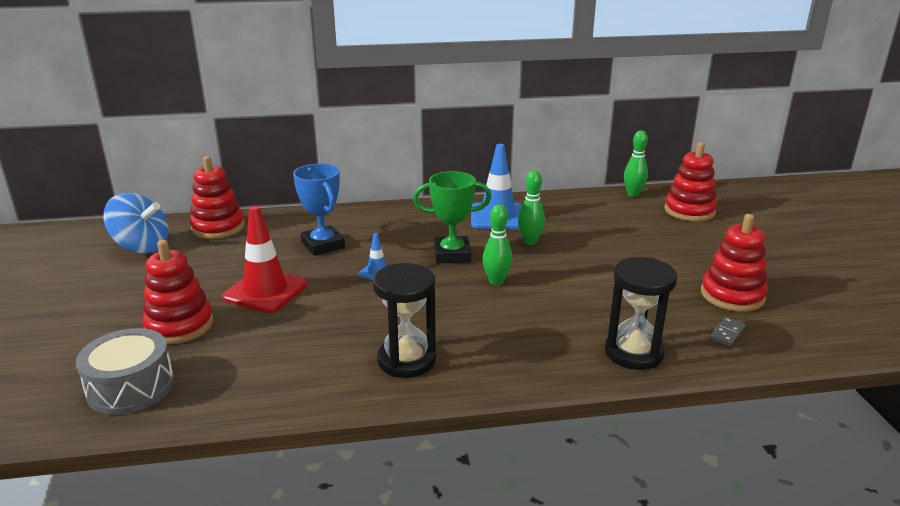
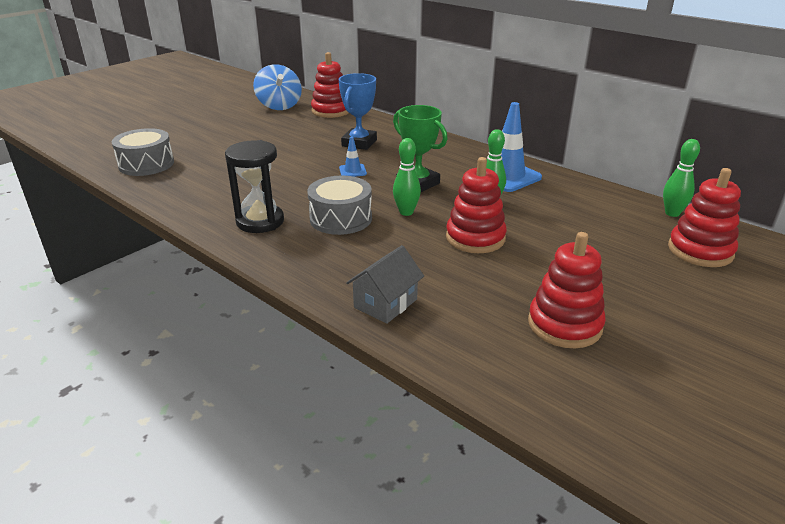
camera: 50 degrees right, 5 degrees up
(179, 325) = (215, 149): red stacking toy -> red stacking toy (475, 238)
(265, 291) = (280, 152): red traffic cone -> none
(463, 315) = (341, 218): none -> grey drum
(633, 353) = (385, 303): black hourglass -> grey house
(726, 333) = (486, 341): grey domino -> none

